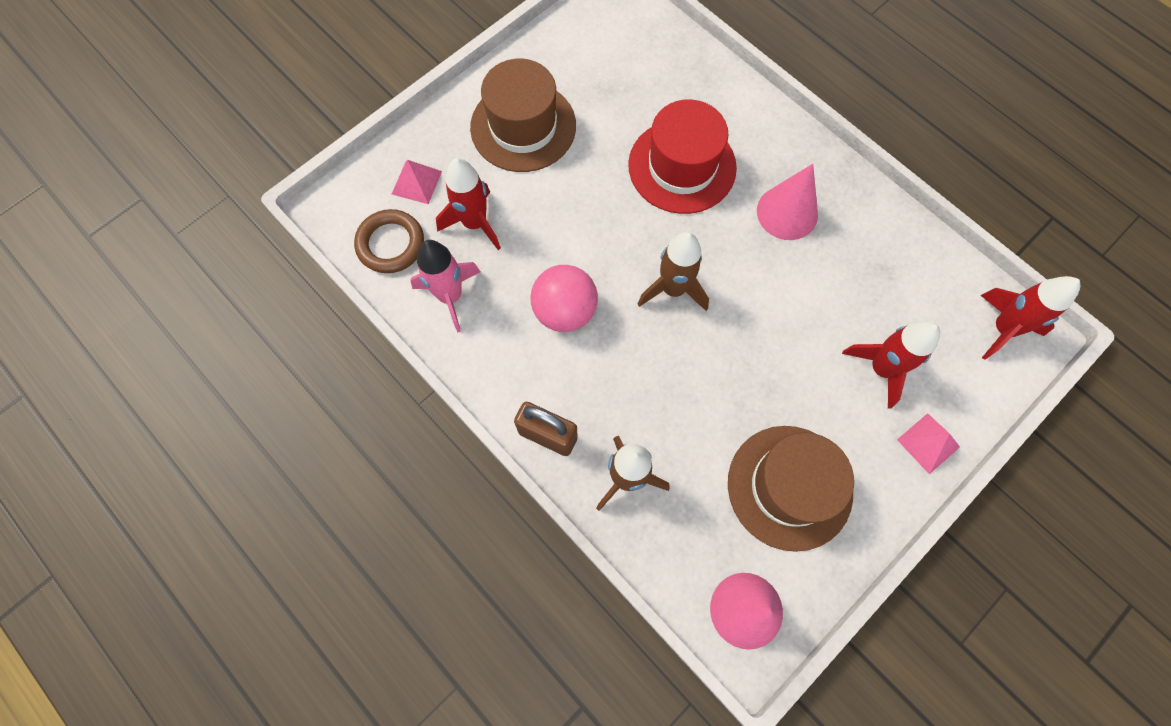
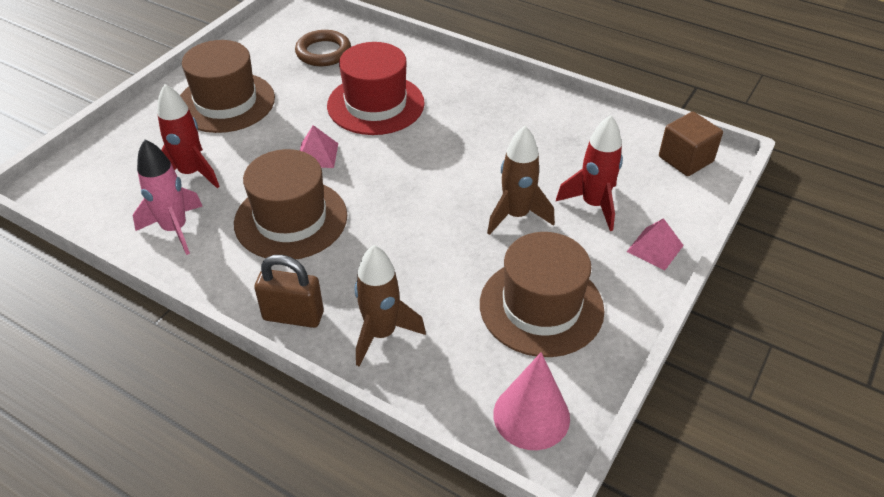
camera: 15 degrees left, 25 degrees down
(391, 244) = (109, 202): brown ring -> brown ring (323, 52)
(416, 182) = (130, 155): pink pyramid -> pink pyramid (317, 155)
(565, 311) = (291, 219): pink ball -> brown hat
(673, 289) = (389, 185): brown rocket -> brown rocket (516, 215)
(787, 212) = (476, 118): pink cone -> none
(1002, 329) = (685, 159): red rocket -> brown cube

